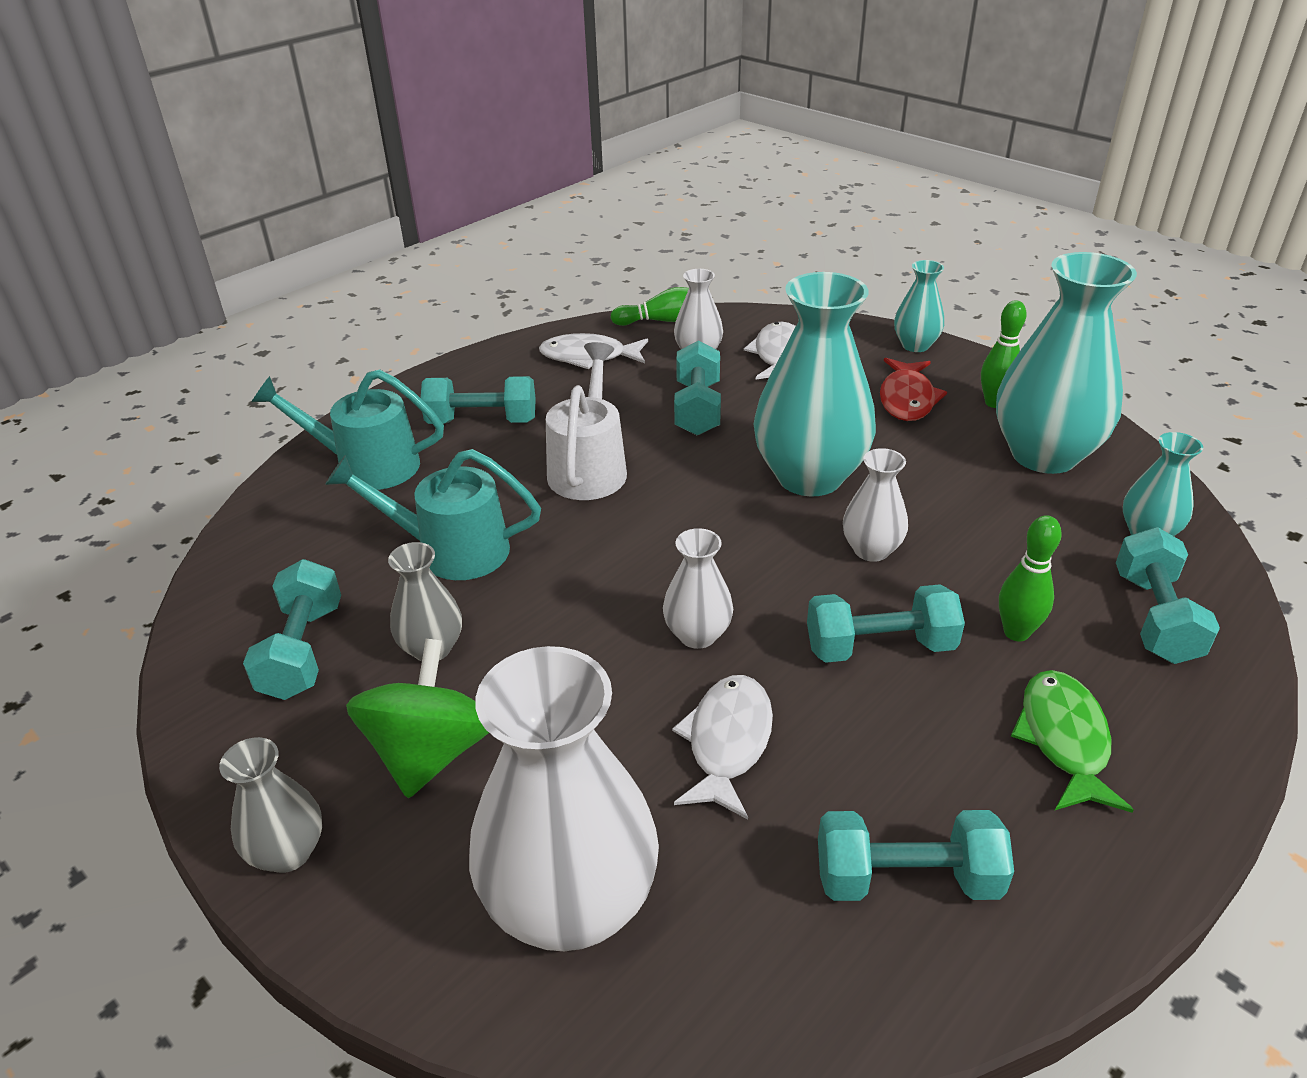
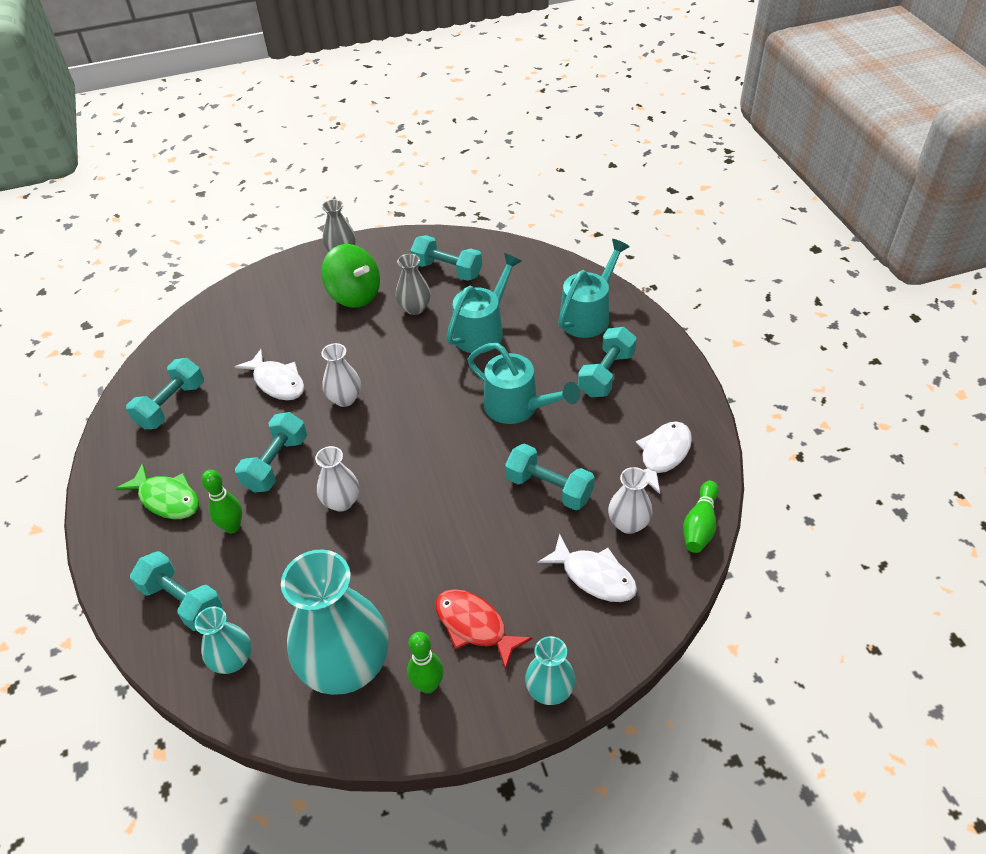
camera: 120 degrees right, 10 degrees up
(571, 904) = (254, 313): white vase -> none
(589, 467) = (518, 407): white watering can -> turquoise watering can
(809, 477) = (428, 510): turquoise vase -> none

